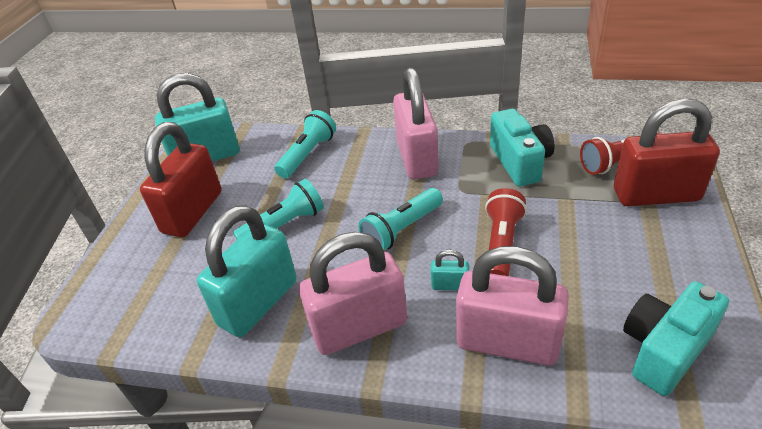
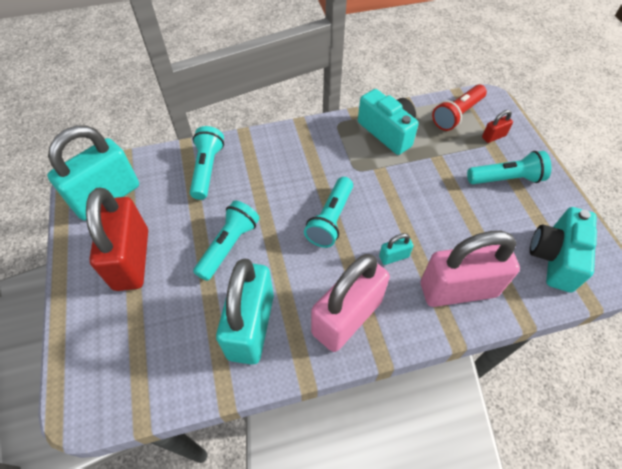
camera: 30 degrees left, 15 degrees up
(416, 158) = (305, 149): pink padlock -> none
(501, 244) = (412, 209): red flashlight -> none
(646, 243) = (506, 179): none -> turquoise flashlight
(656, 195) = (493, 136): red padlock -> red padlock, size x0.41

